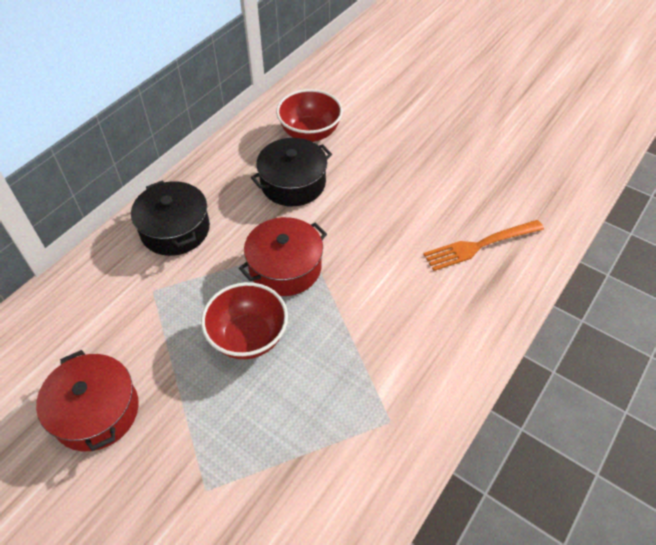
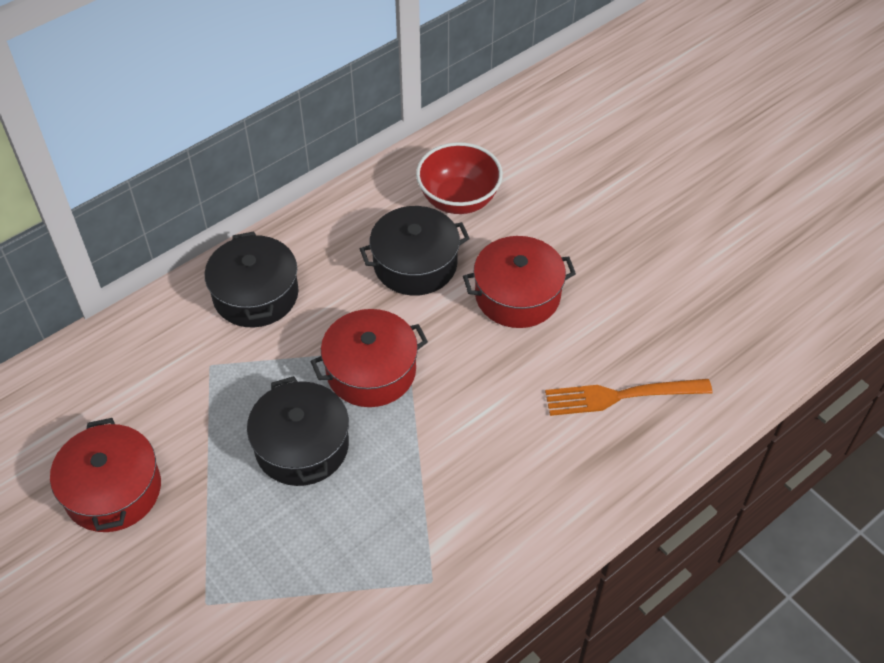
camera: 15 degrees right, 0 degrees up
(248, 337) = (302, 446): red bowl -> black pot
(377, 190) = (517, 295): none -> red pot

